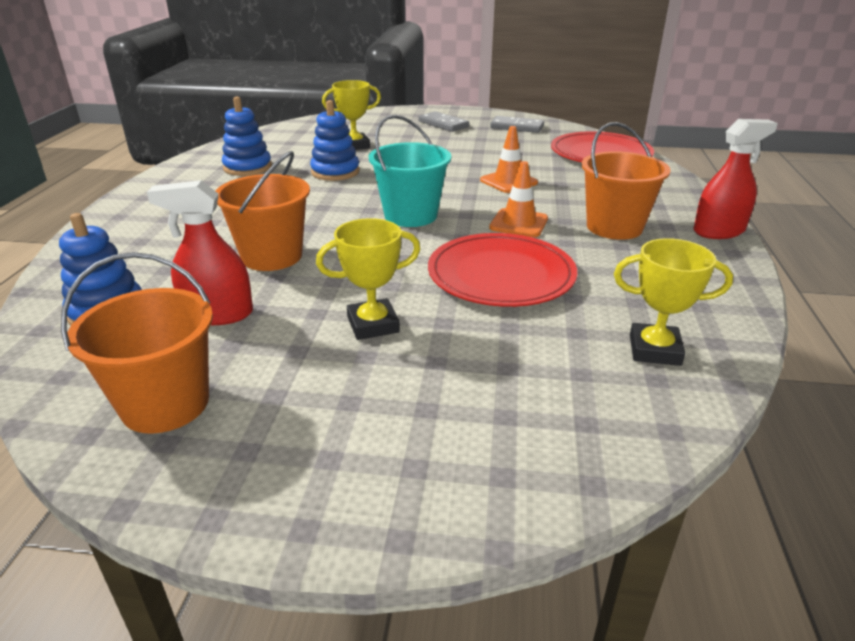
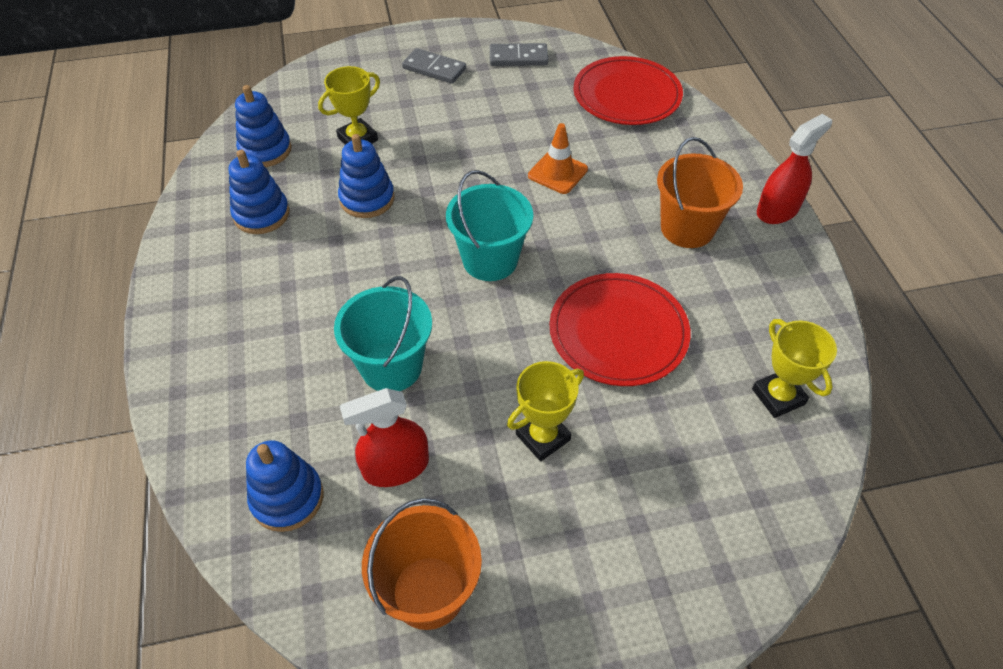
camera: 20 degrees left, 20 degrees up
(272, 256) = (391, 367): orange bucket -> turquoise bucket
(281, 142) = (265, 150): none -> blue stacking toy
(518, 223) = (599, 245): orange traffic cone -> none
(654, 350) = (778, 396): yellow trophy -> yellow trophy turned 75 degrees clockwise

